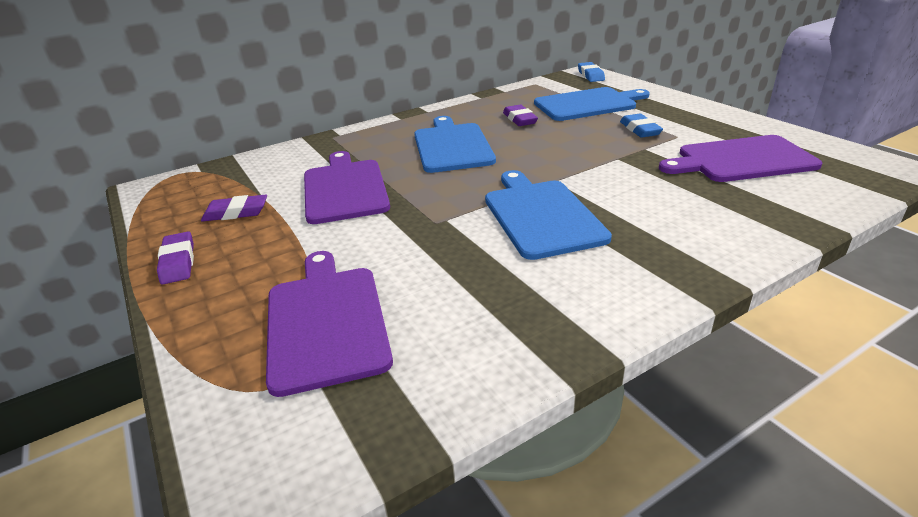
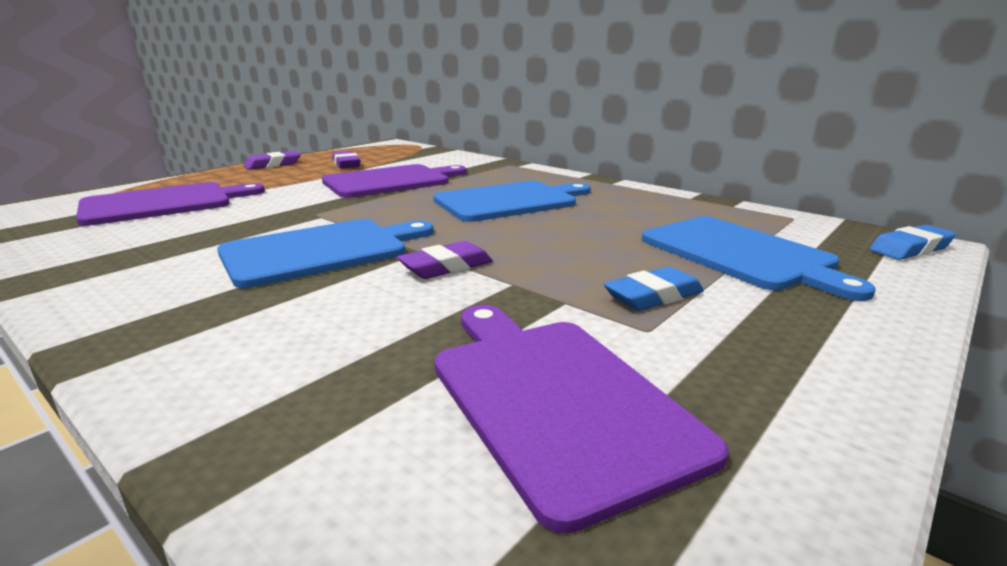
camera: 70 degrees right, 10 degrees down
(520, 119) = (625, 221): purple eraser -> purple eraser (446, 267)

